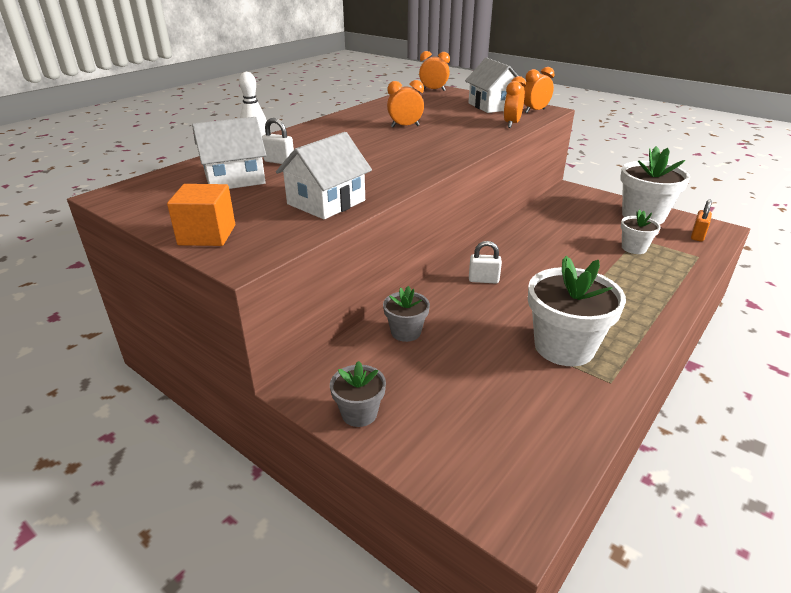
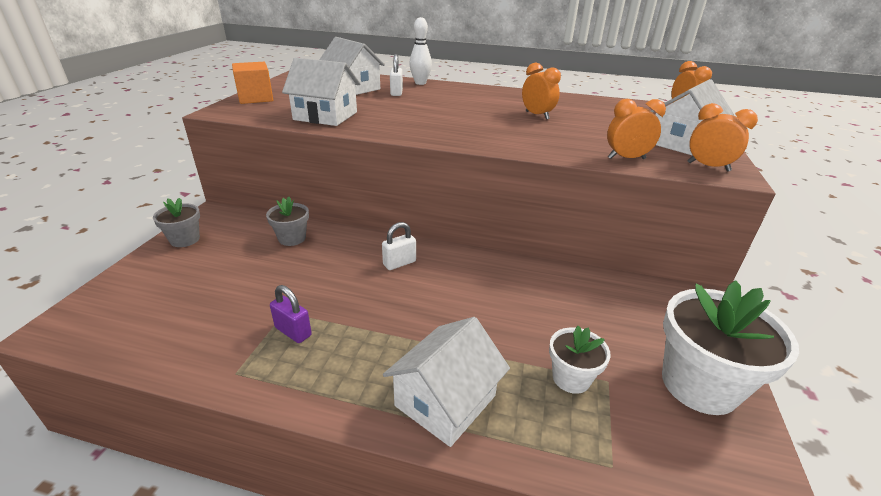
camera: 65 degrees right, 0 degrees up
(483, 280) = (399, 263): white padlock -> white padlock turned 75 degrees clockwise
(564, 347) = (293, 332): white flower pot -> purple padlock
(649, 293) = (445, 401): none -> white house
(697, 236) = (697, 466): orange padlock -> none

